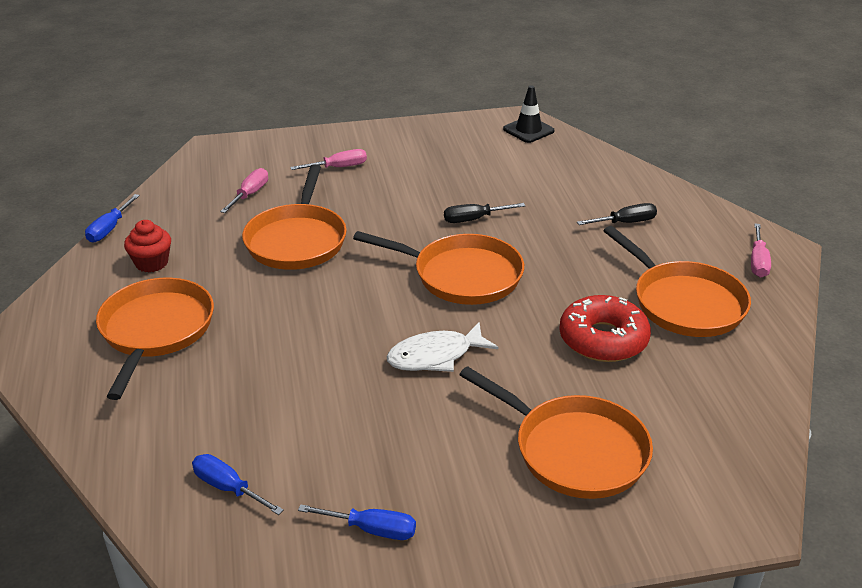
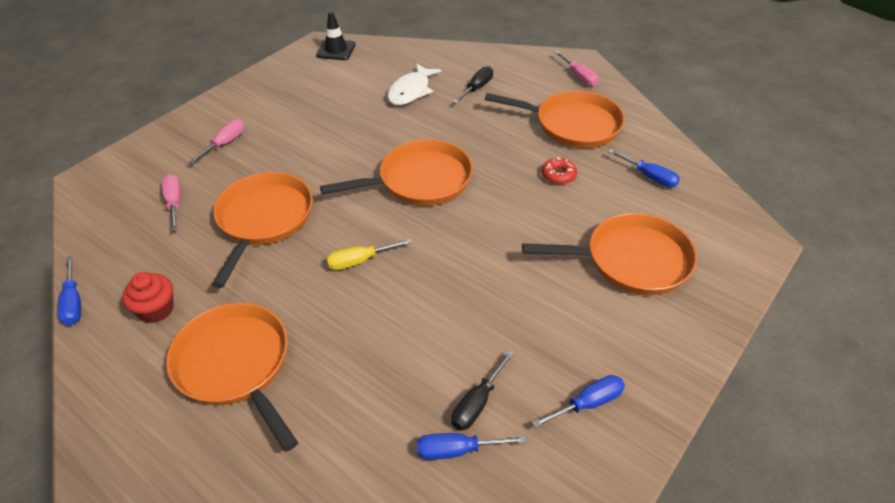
camera: 40 degrees left, 10 degrees up
(297, 240) = (264, 220): orange pan -> orange pan turned 135 degrees counterclockwise
(330, 311) = (360, 261): none -> yellow screwdriver
(435, 356) = (474, 250): white fish -> white fish (411, 91)
(474, 219) = (378, 134): black screwdriver -> black screwdriver (477, 403)
(603, 339) = (558, 175): red donut -> red donut, size x0.50
(703, 392) = (649, 177): none -> blue screwdriver

